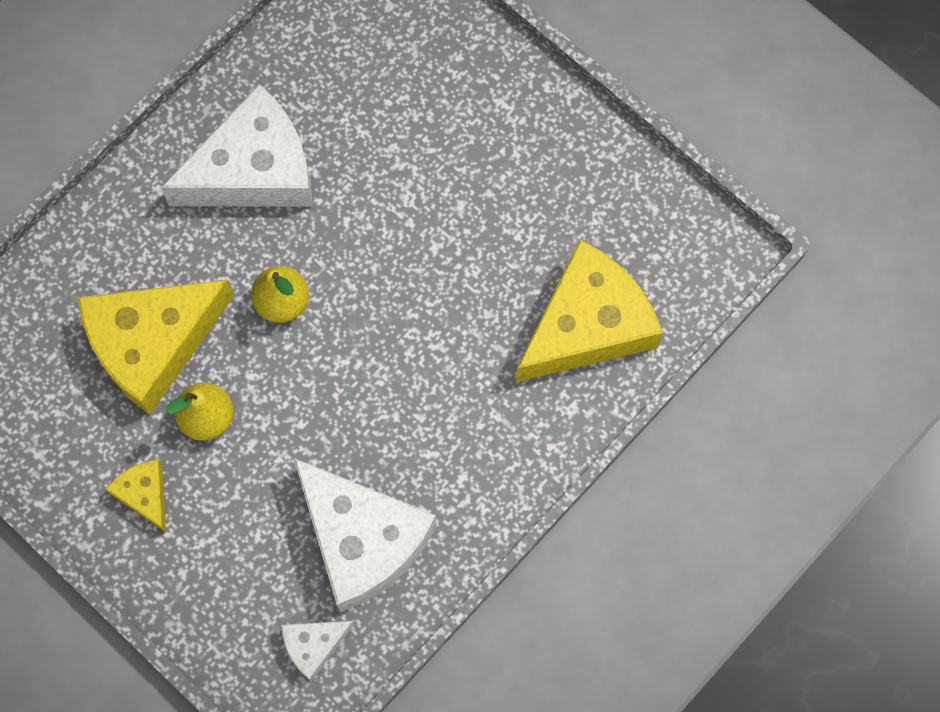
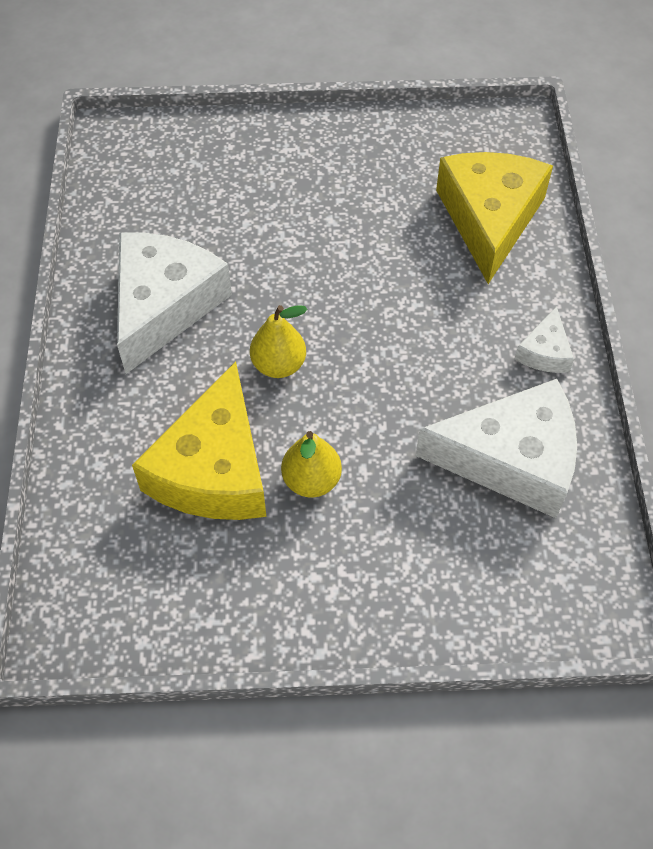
camera: 45 degrees left, 15 degrees down
(144, 494) = (325, 573): yellow cheese -> none
(313, 646) = (566, 557): white cheese -> white cheese (545, 352)

